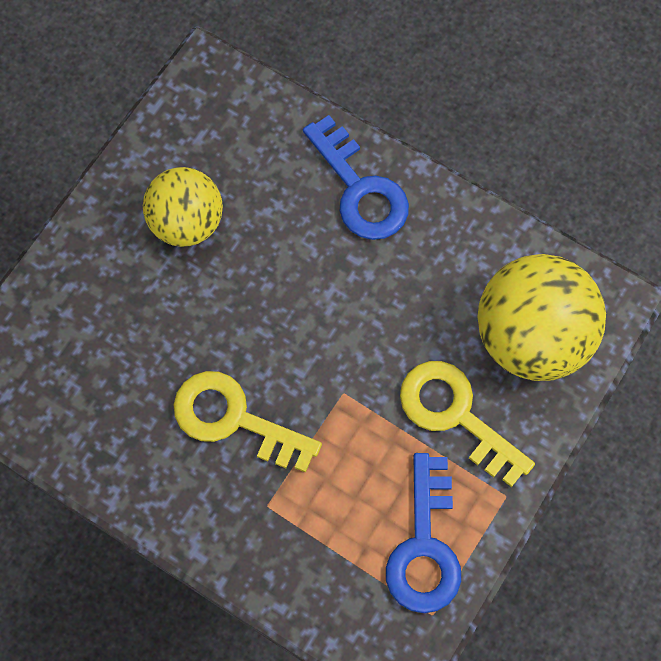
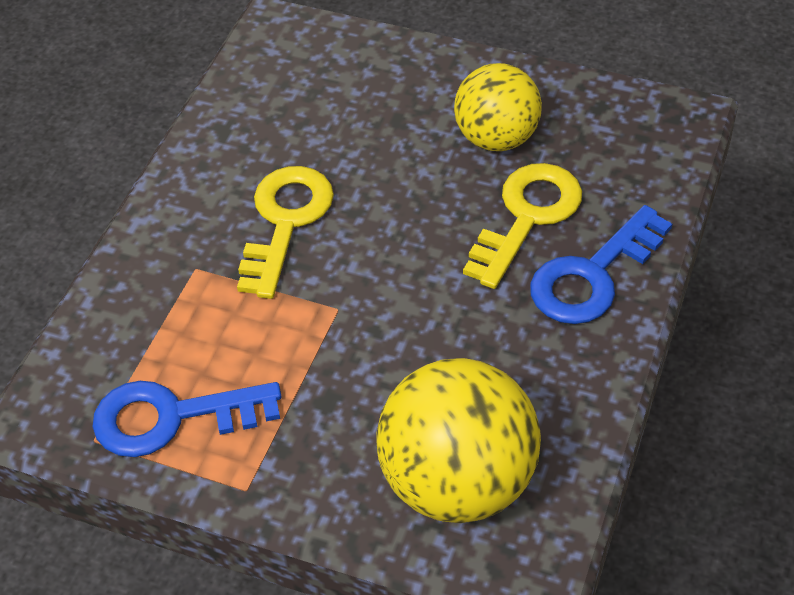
camera: 80 degrees right, 20 degrees down
(456, 415) = (336, 420): yellow key -> yellow key (527, 217)

